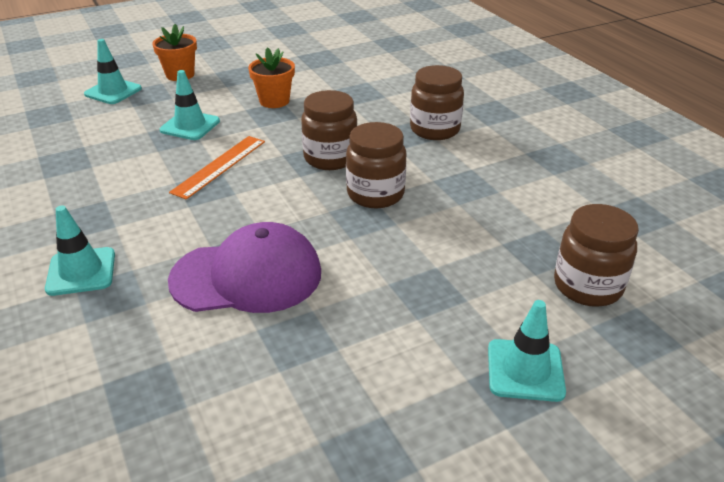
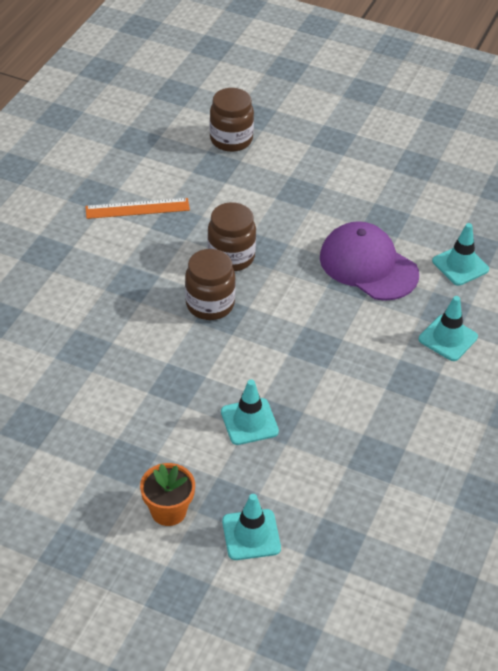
camera: 130 degrees left, 10 degrees up
(219, 166) = (283, 358): orange ruler -> orange ruler (137, 208)
(274, 101) = (153, 397): orange flower pot -> none
(434, 130) = (109, 270): brown jar -> none
(525, 370) = (317, 140): turquoise traffic cone -> turquoise traffic cone (460, 265)

